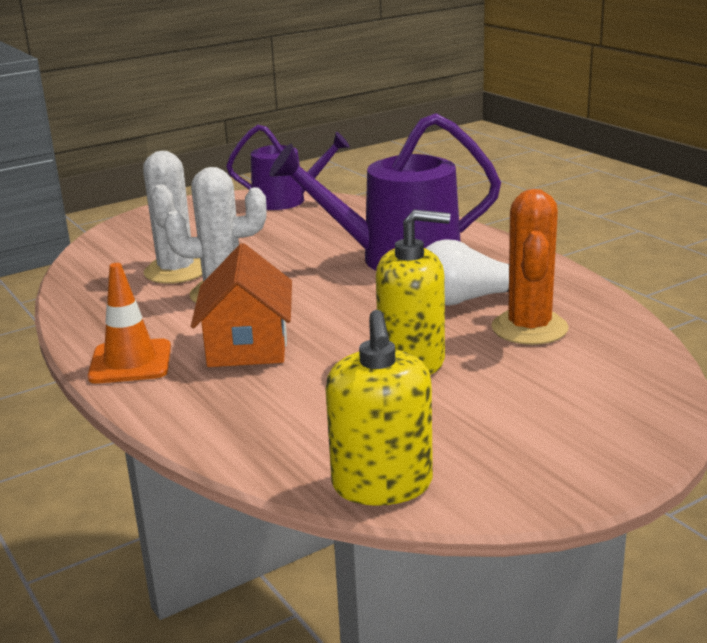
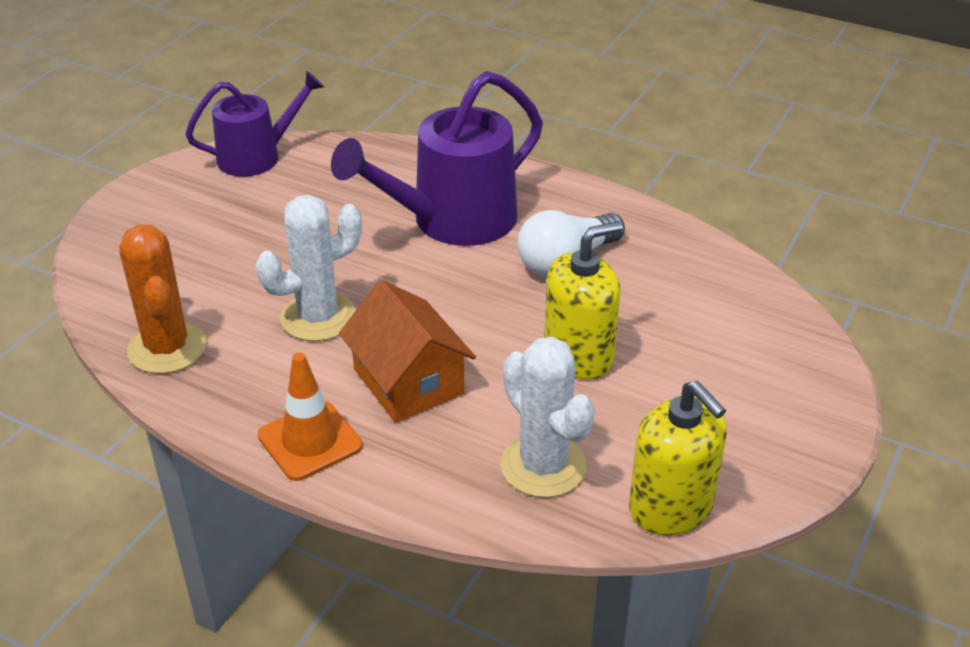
camera: 30 degrees left, 15 degrees up
(176, 271) = (233, 298): white cactus -> white cactus (543, 466)
(529, 328) = (646, 284): orange cactus -> orange cactus (167, 348)

